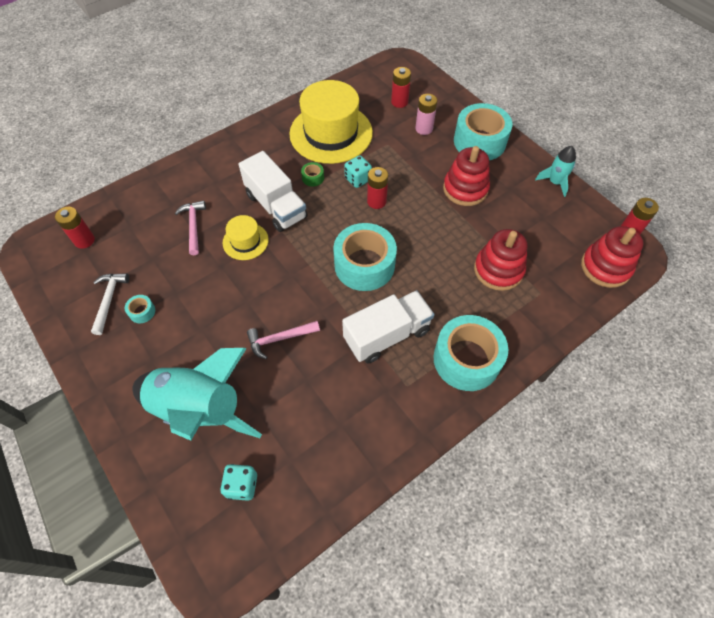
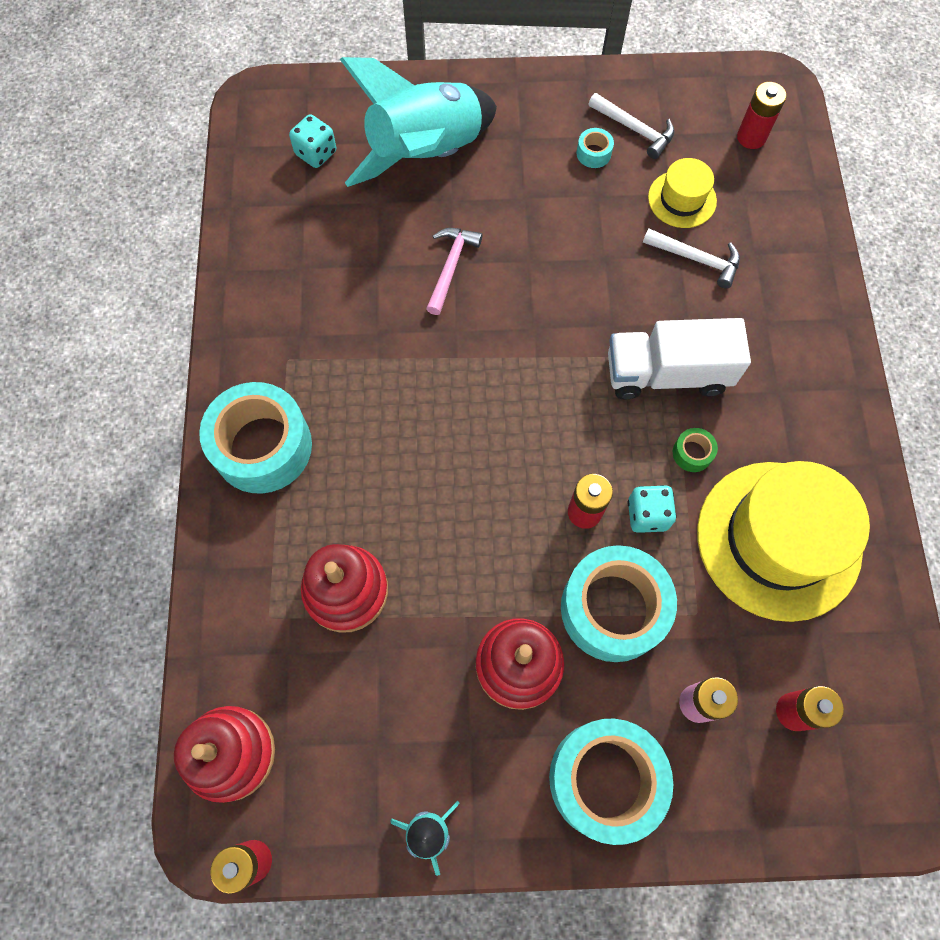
camera: 125 degrees right, 10 degrees up
(193, 226) = (696, 259): pink hammer -> white hammer
(245, 241) = (627, 305): yellow hat -> yellow hat (682, 199)
(364, 265) = (485, 422): turquoise tape -> turquoise tape (613, 608)
(387, 335) = (364, 381): white truck -> none

